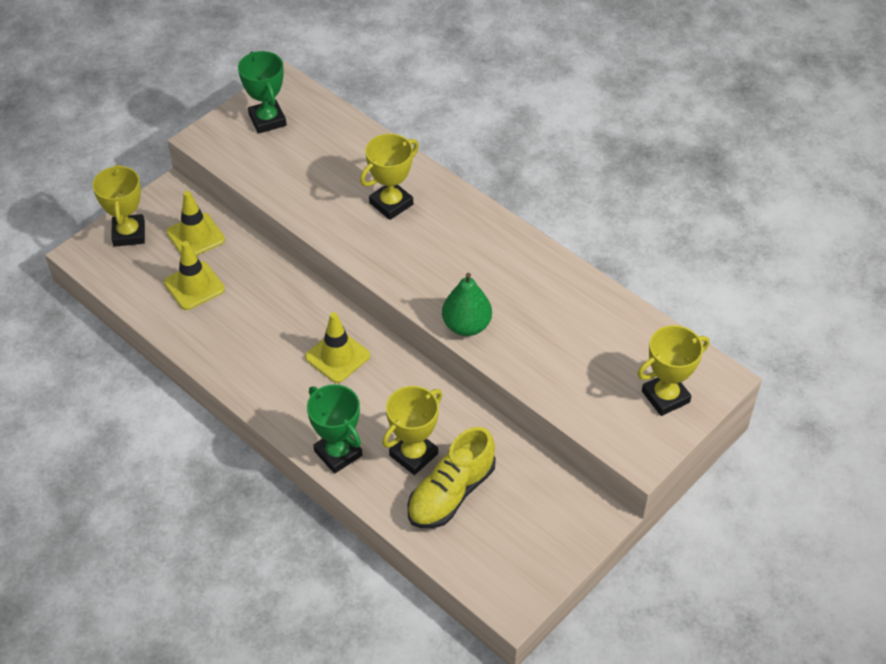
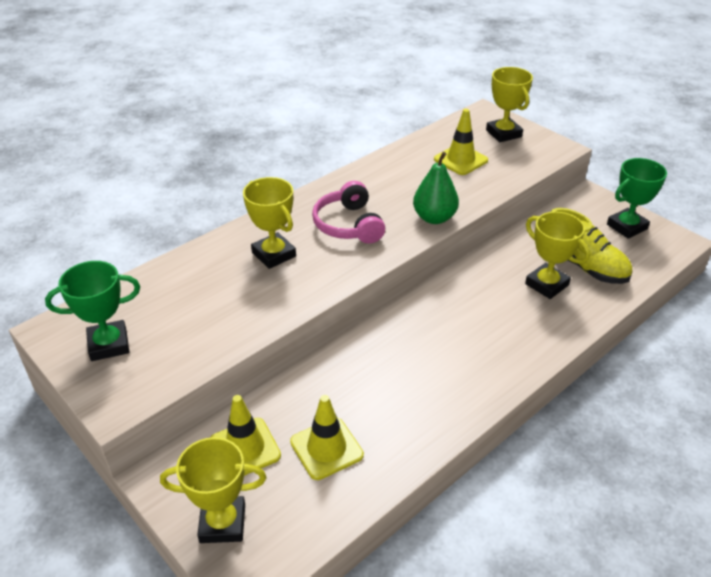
camera: 85 degrees left, 10 degrees down
(337, 356) = (436, 329): yellow traffic cone -> yellow traffic cone (460, 160)
(338, 453) = (552, 332): green trophy -> green trophy (627, 227)
(445, 255) = (349, 225): none -> pink headphones

